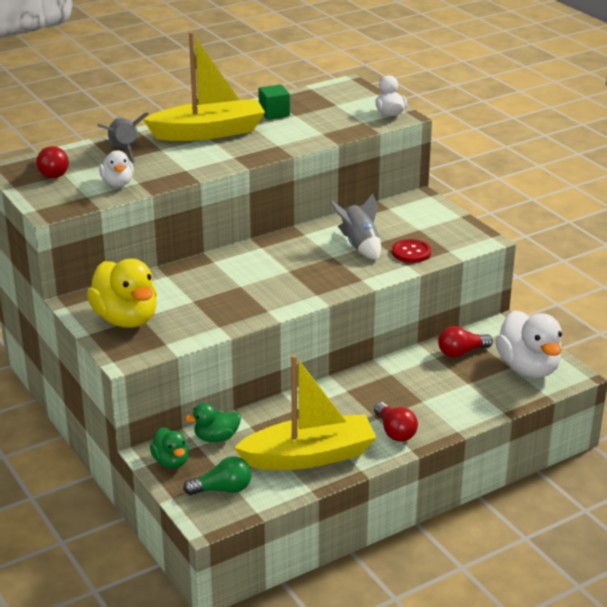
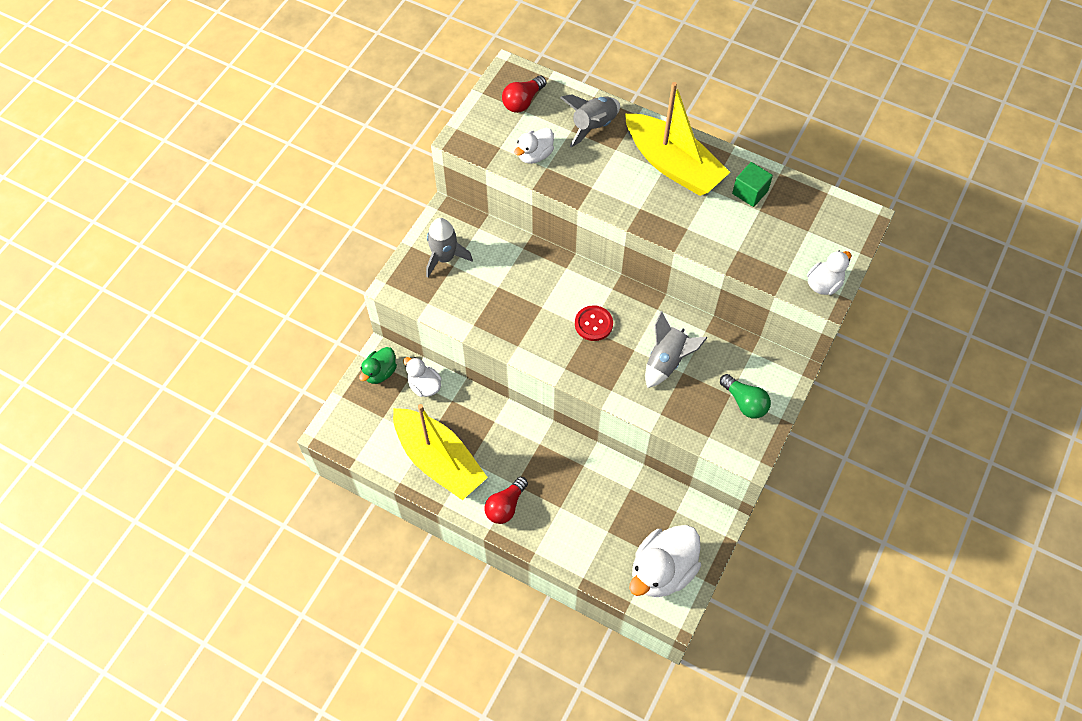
camera: 60 degrees right, 30 degrees up
(126, 319) = (444, 258): yellow duck -> grey rocket
(216, 438) = (424, 386): green duck -> white duck
(222, 489) = (368, 423): green light bulb -> green light bulb (744, 402)
(411, 252) = (684, 407): red button -> red button (593, 324)
(461, 352) = (651, 506): red light bulb -> none

